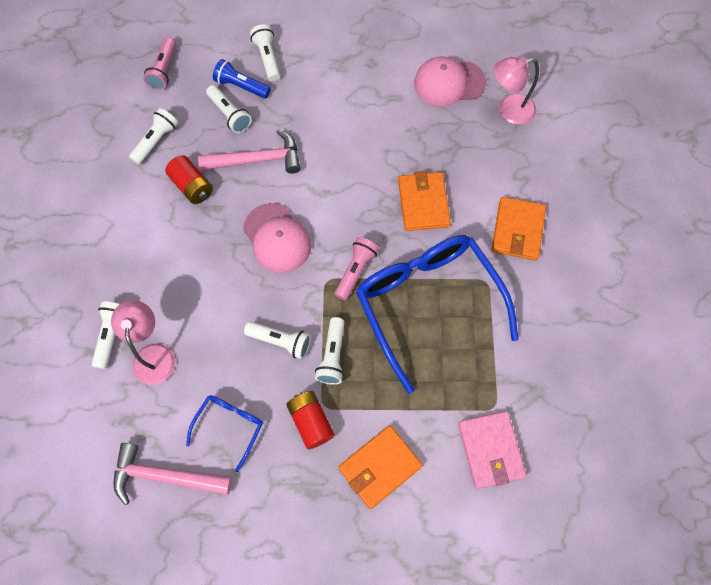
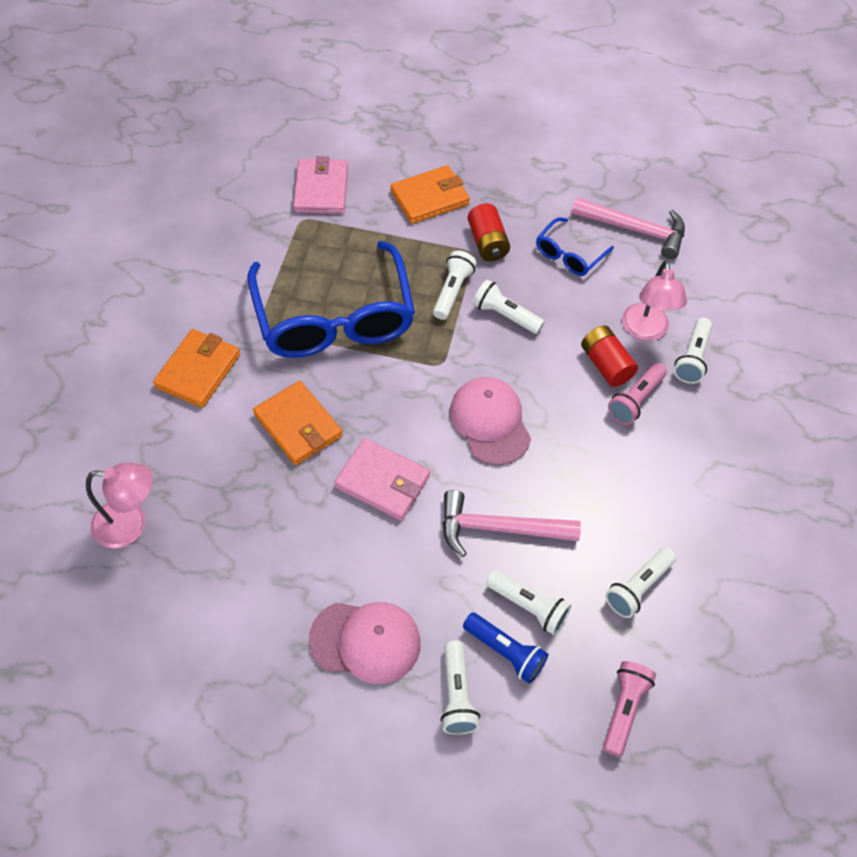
camera: 170 degrees left, 10 degrees down
(192, 186) = (591, 510): red battery -> red battery (606, 365)
(230, 115) = (528, 606): white flashlight -> white flashlight turned 150 degrees clockwise
(348, 175) = (382, 481): none -> pink wallet
(356, 271) = (404, 367): pink flashlight -> pink flashlight (635, 400)
(423, 203) = (298, 425): orange wallet -> orange wallet turned 45 degrees counterclockwise
(449, 83) = (194, 587): pink cap -> pink cap (365, 641)

